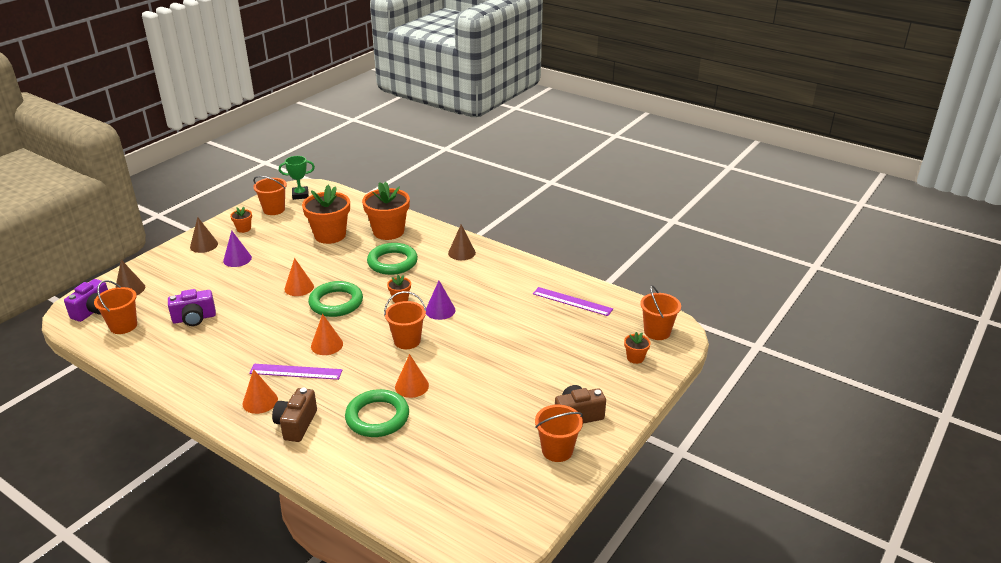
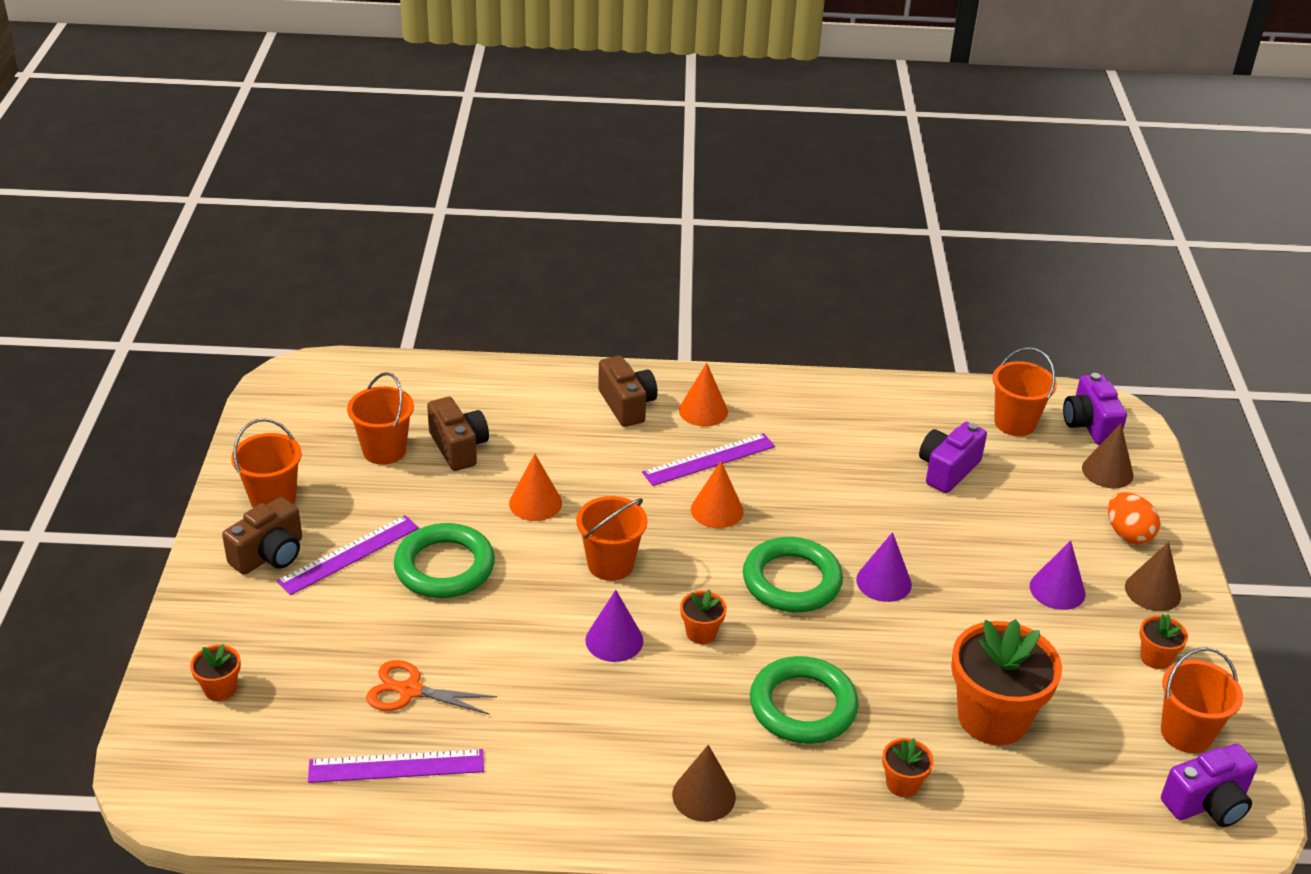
camera: 145 degrees right, 5 degrees up
(173, 265) = (1128, 534): none -> orange egg
(299, 287) = (883, 582): orange cone -> purple cone
(300, 195) = (1207, 803): green trophy -> purple camera
(377, 417) = (539, 449): green ring -> green ring (444, 567)
(388, 231) = (902, 784): orange flower pot -> orange flower pot, size x0.46
(422, 439) = (458, 447): none -> brown camera
(533, 398) = (349, 554): none -> purple ruler
(547, 325) = (410, 691): none -> orange scissors
(657, 332) = (200, 763): orange bucket -> orange bucket (384, 450)

